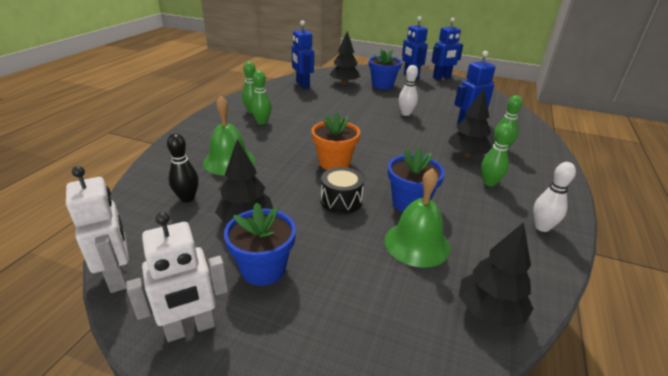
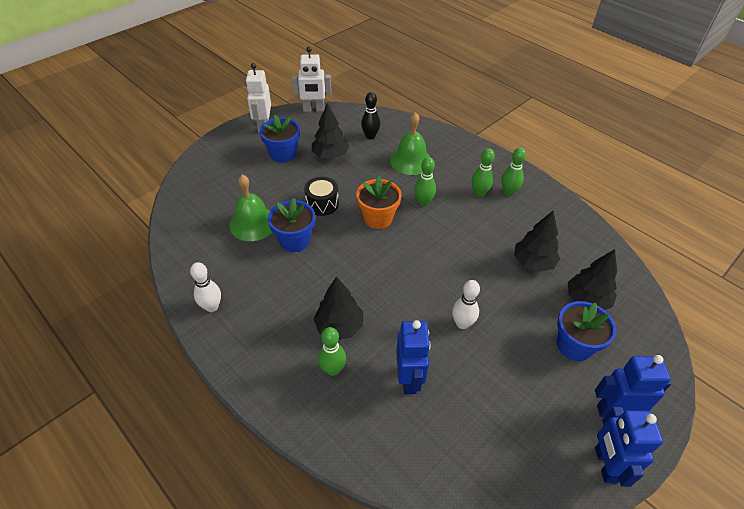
camera: 115 degrees right, 15 degrees up
(302, 85) = (586, 253): blue robot -> none
(489, 183) = (284, 312): green bowling pin -> green bowling pin (423, 202)
(489, 311) = (183, 227): black tree -> black tree (533, 262)

